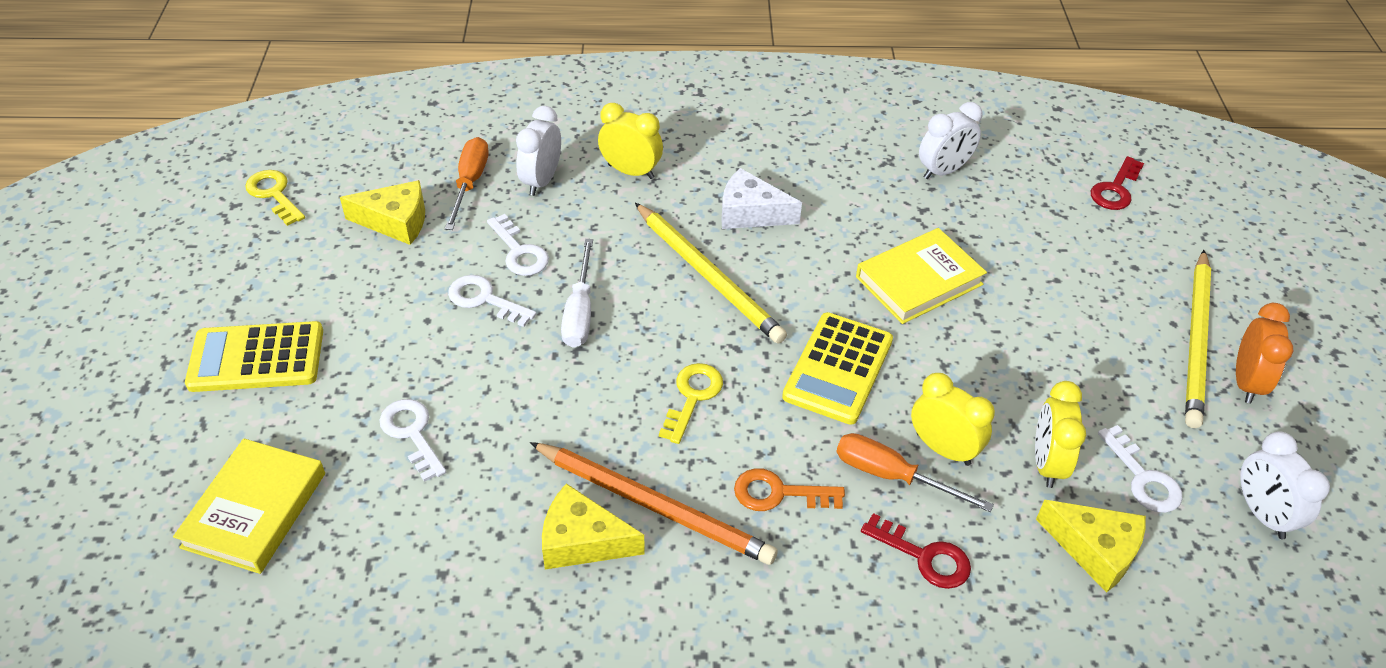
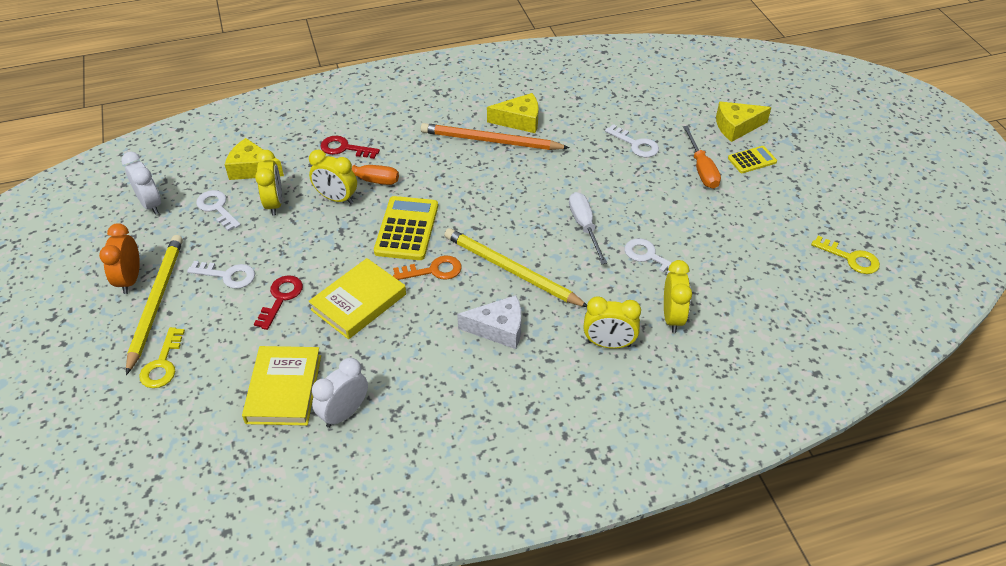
camera: 165 degrees right, 0 degrees up
(254, 510) = (684, 101): yellow book -> yellow book (284, 389)
(256, 358) = (752, 160): yellow calculator -> yellow calculator, size x0.57
(395, 221) = (750, 258): yellow cheese -> yellow cheese (736, 127)
(470, 183) = (723, 302): orange screwdriver -> orange screwdriver (701, 169)
(484, 300) = (649, 220): white key -> white key (228, 275)
(541, 181) = (672, 317): white clock -> yellow clock
(692, 397) = (491, 194): yellow key -> yellow key (162, 364)
(778, 493) = (427, 159): orange key -> orange key (433, 270)
(1115, 189) = (186, 432): red key -> red key (281, 298)

